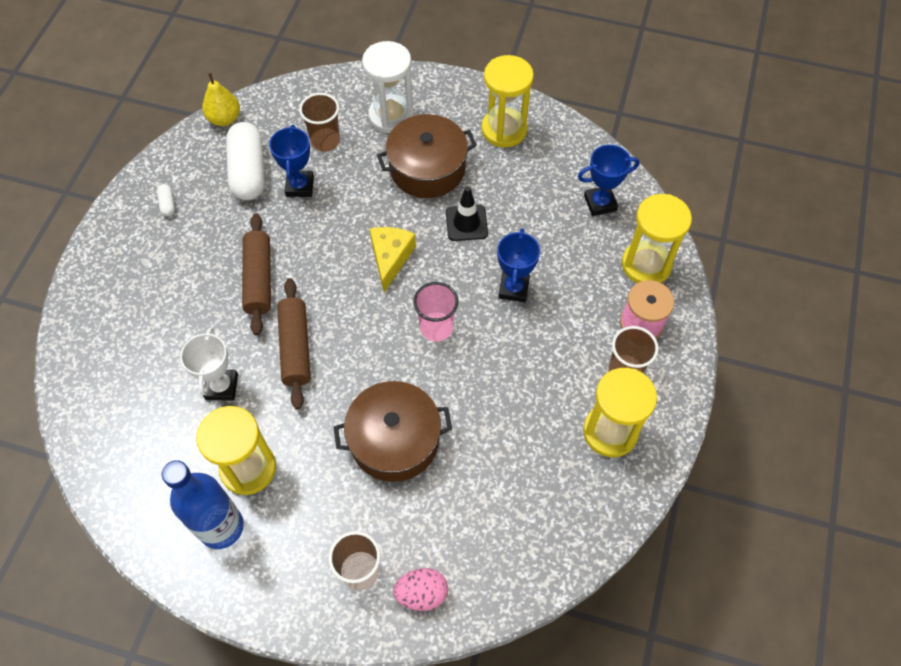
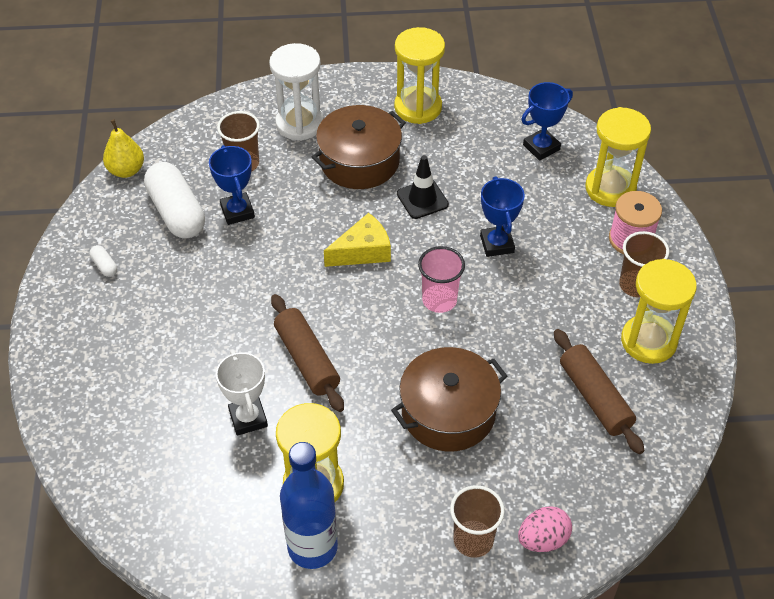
camera: 20 degrees left, 10 degrees down
(258, 279) = (237, 308): brown rolling pin -> brown rolling pin (595, 398)
(390, 258) = (363, 251): yellow cheese -> yellow cheese turned 75 degrees clockwise

